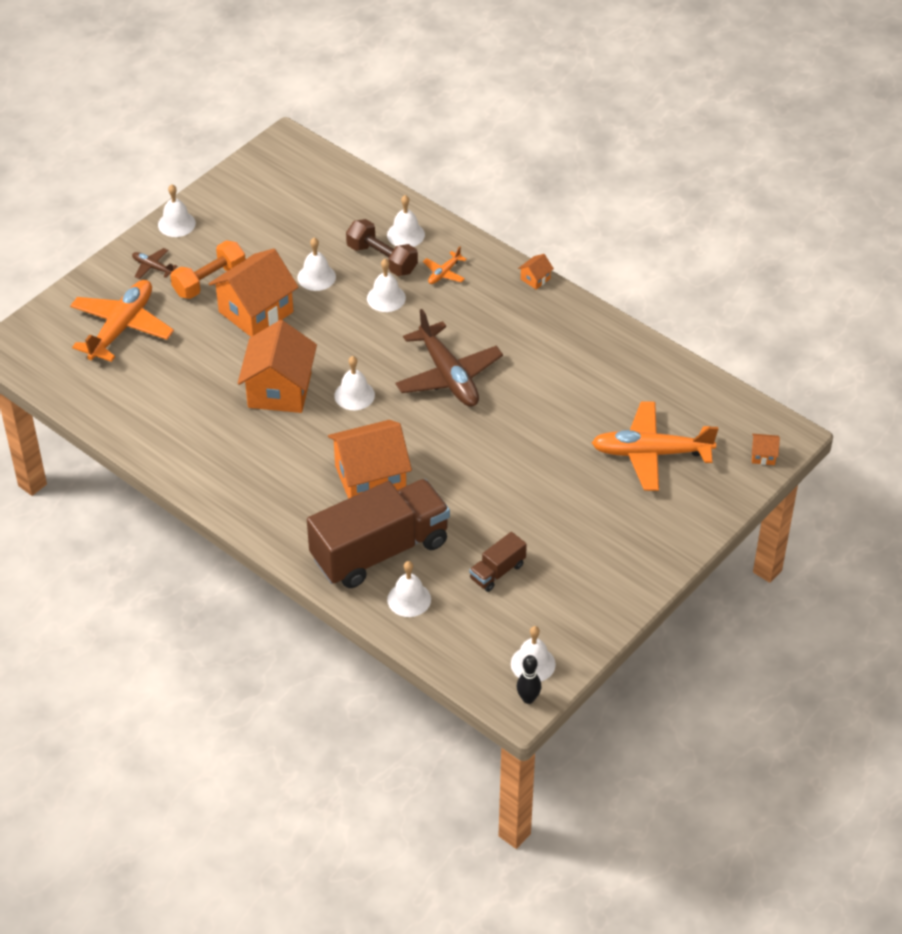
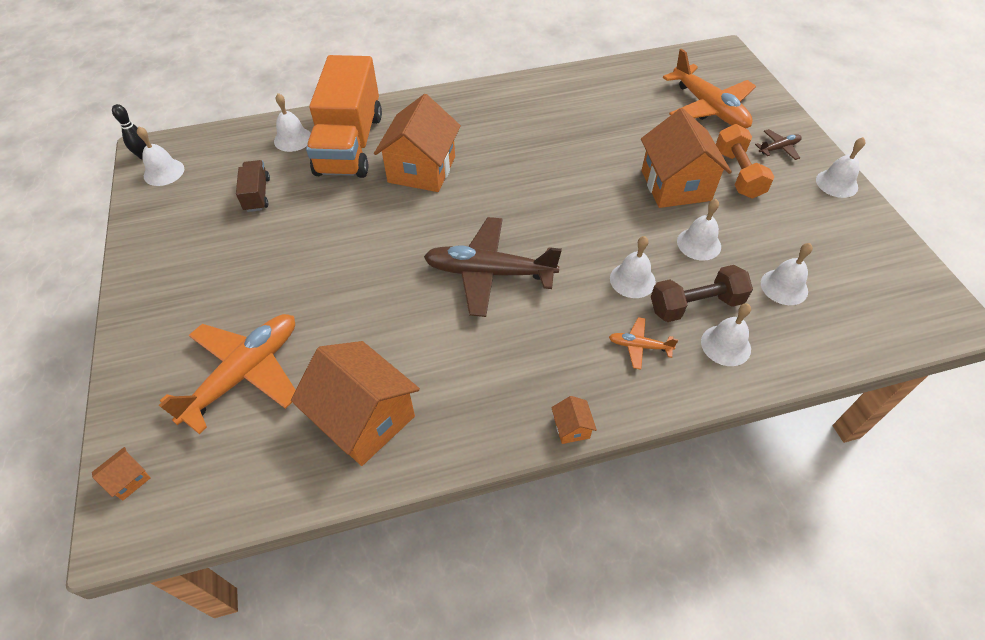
camera: 125 degrees right, 5 degrees up
(279, 390) = (565, 161): orange house -> orange house (364, 418)
(354, 395) = (521, 201): white bell -> white bell (784, 287)
(380, 550) = (350, 144): brown truck -> orange truck
(444, 273) = (639, 346): orange plane -> orange plane turned 60 degrees counterclockwise

